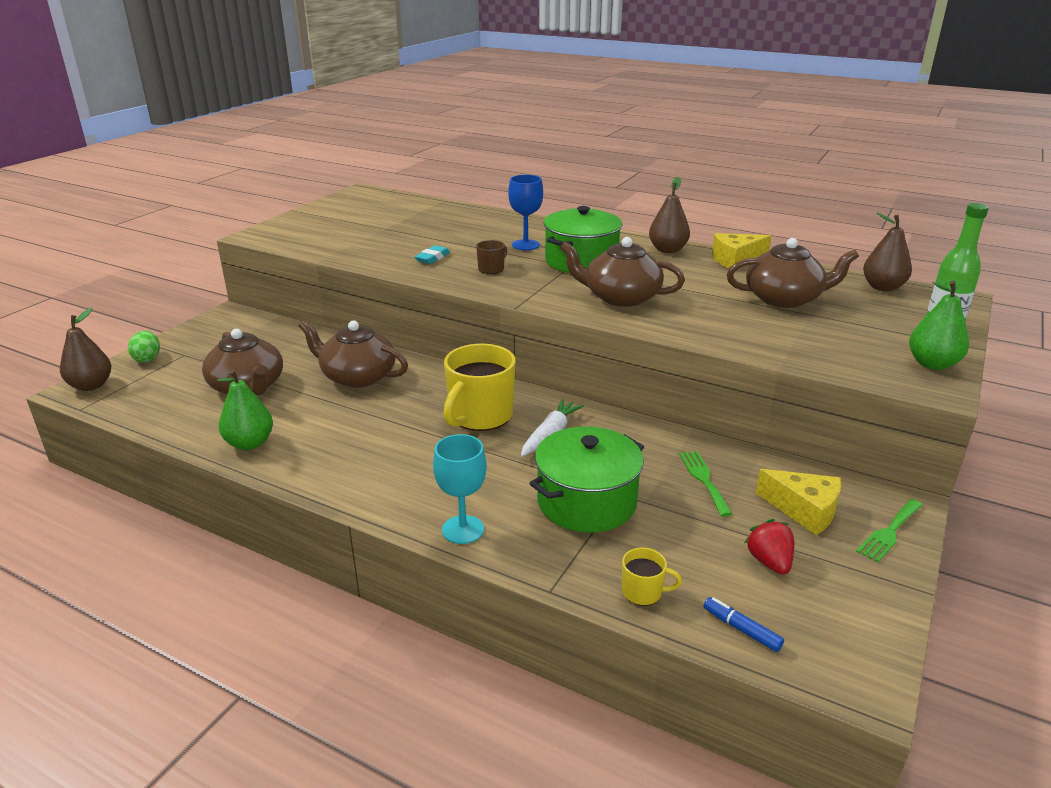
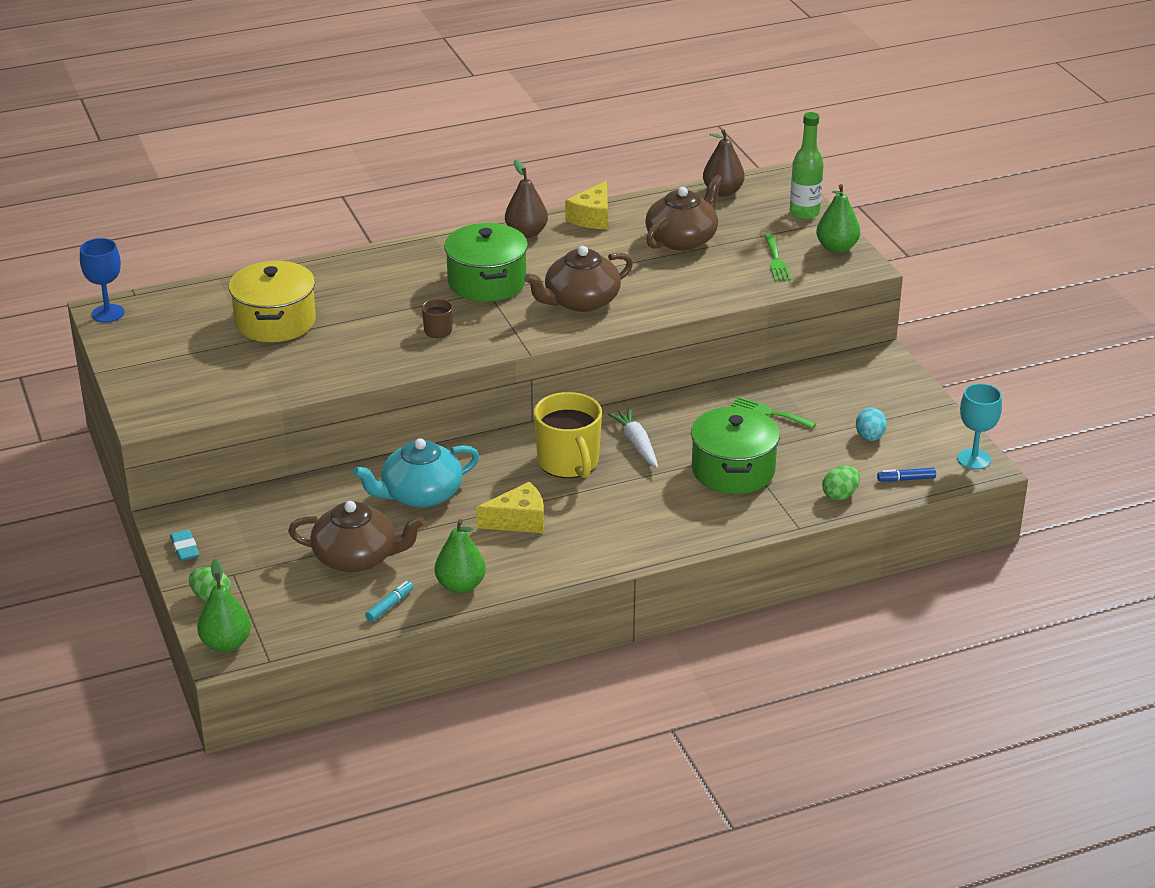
camera: 50 degrees left, 5 degrees up
(91, 385) = (226, 644): brown pear -> green pear
(193, 425) = (389, 605): none -> turquoise marker
(357, 376) = (420, 494): brown teapot -> turquoise teapot
(419, 227) = (275, 321): none -> yellow pot
(432, 258) = (367, 347): turquoise eraser -> turquoise eraser (185, 548)
(463, 530) = (700, 533): turquoise goblet -> turquoise goblet (974, 459)
(525, 245) = (410, 290): blue goblet -> blue goblet (108, 313)
(643, 592) = (840, 495): yellow mug -> green egg
(769, 562) = (869, 437): red strawberry -> turquoise egg
(804, 510) = (844, 396): yellow cheese -> yellow cheese (518, 520)
(889, 532) = (898, 381): green fork -> green fork (776, 261)

